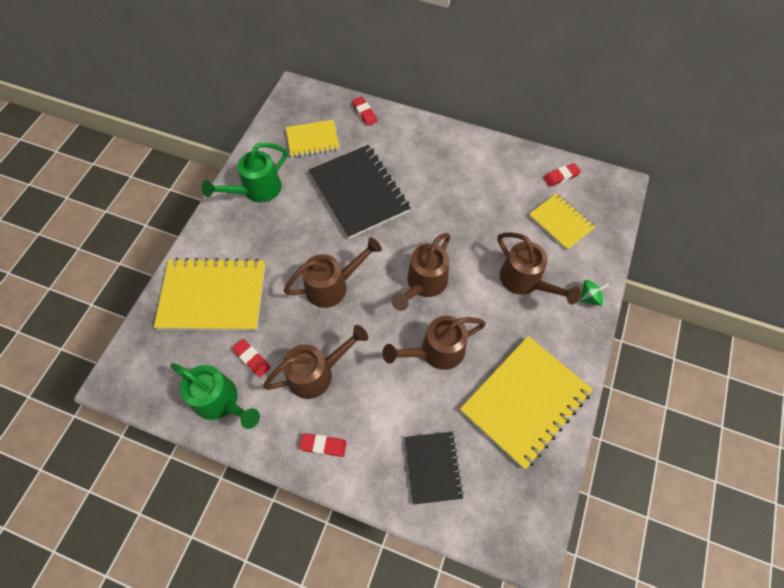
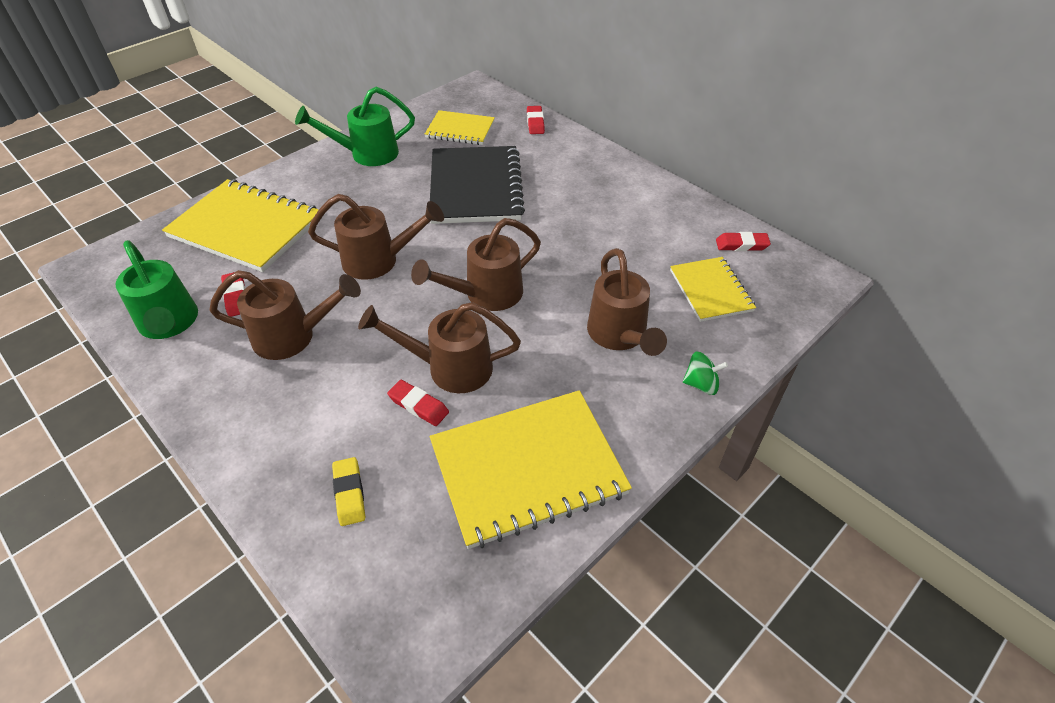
camera: 25 degrees right, 15 degrees down
(323, 445) = (240, 412): red eraser -> red eraser (418, 405)
(433, 467) = (349, 493): black notebook -> yellow eraser

